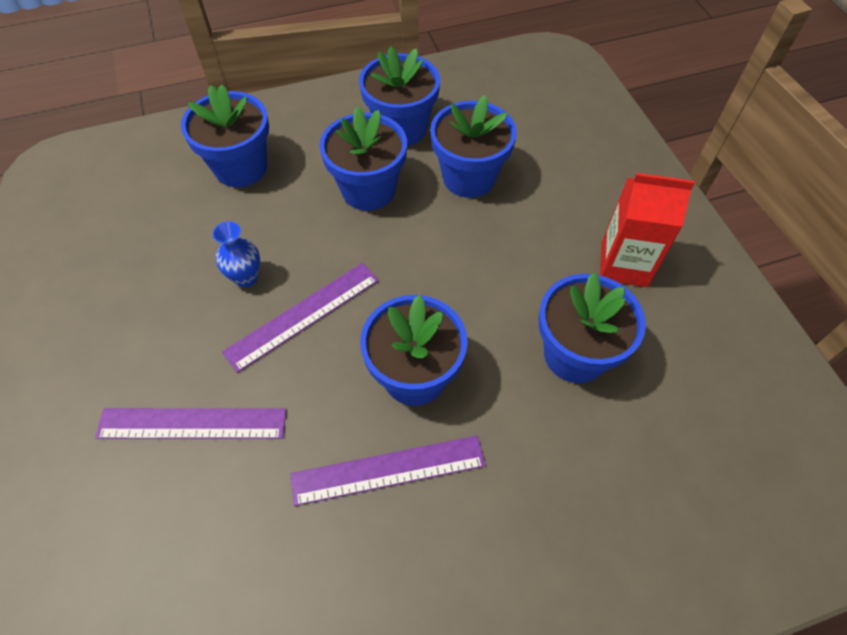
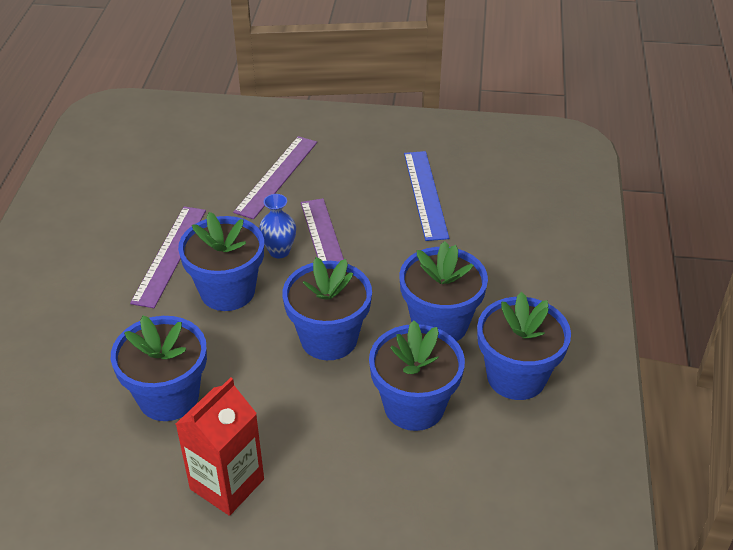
camera: 115 degrees right, 15 degrees down
(181, 259) = (425, 194): none -> blue ruler
(241, 168) = (515, 247): blue flower pot -> blue flower pot (329, 338)
(246, 278) = (384, 224): blue vase -> blue vase (279, 251)

